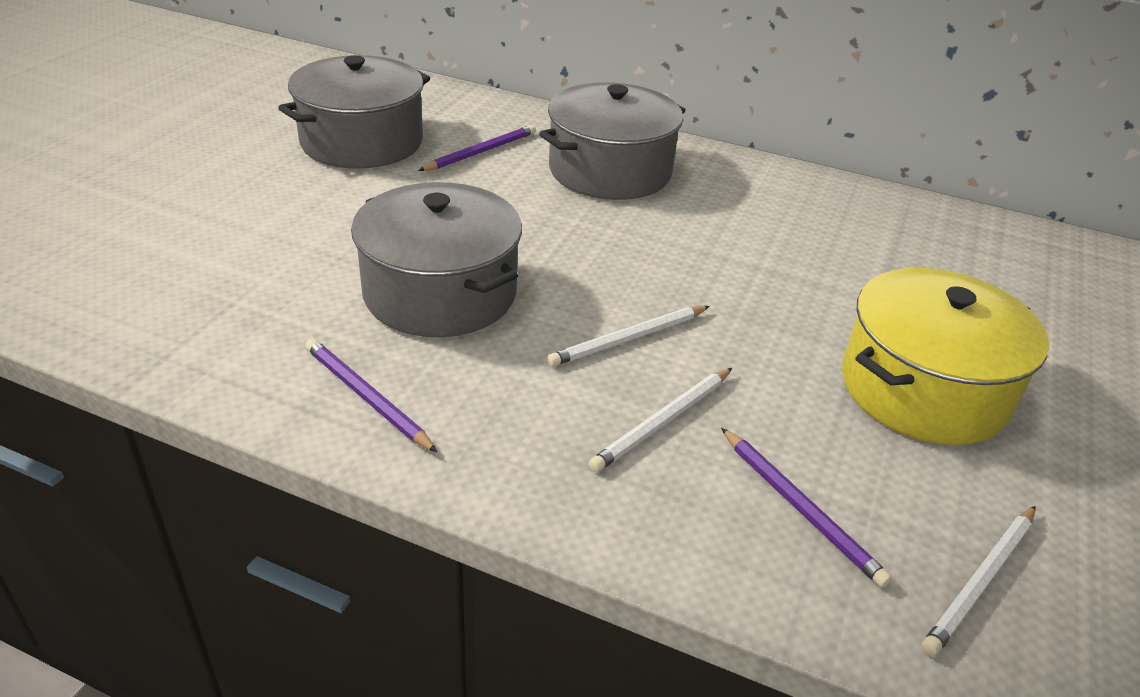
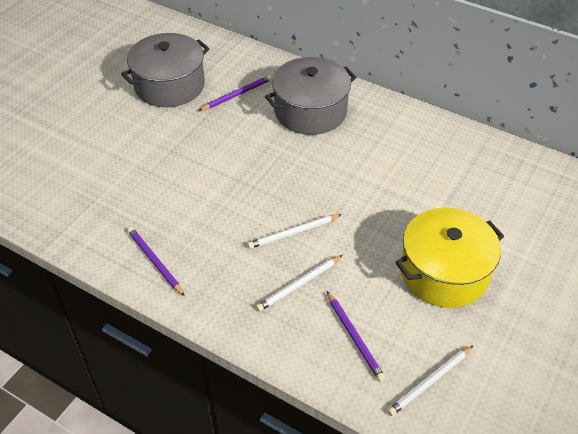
camera: 10 degrees right, 10 degrees up
(440, 292) = (199, 198): grey pot -> none

